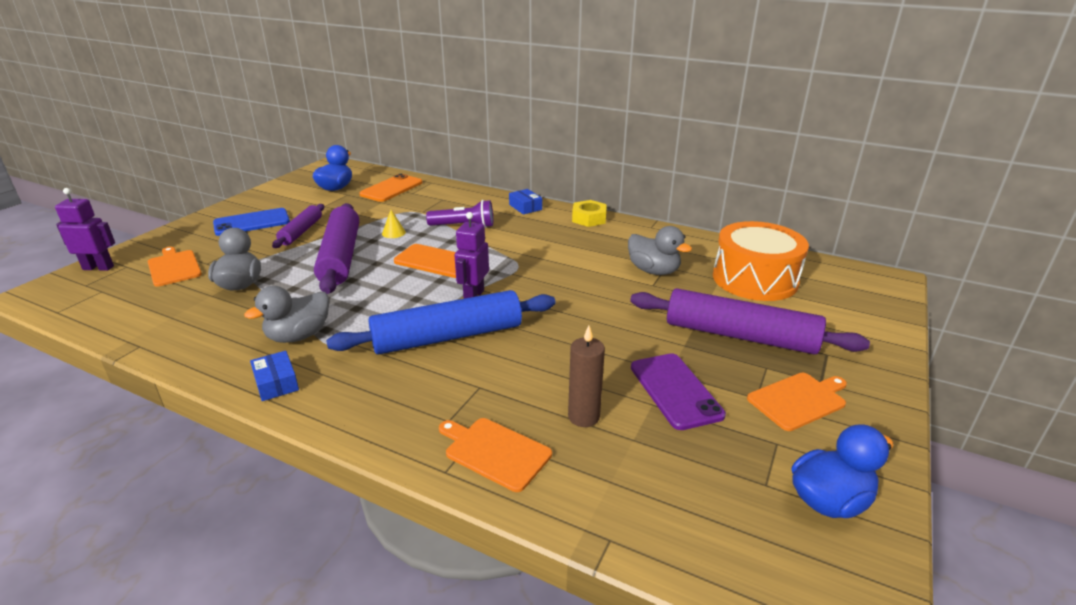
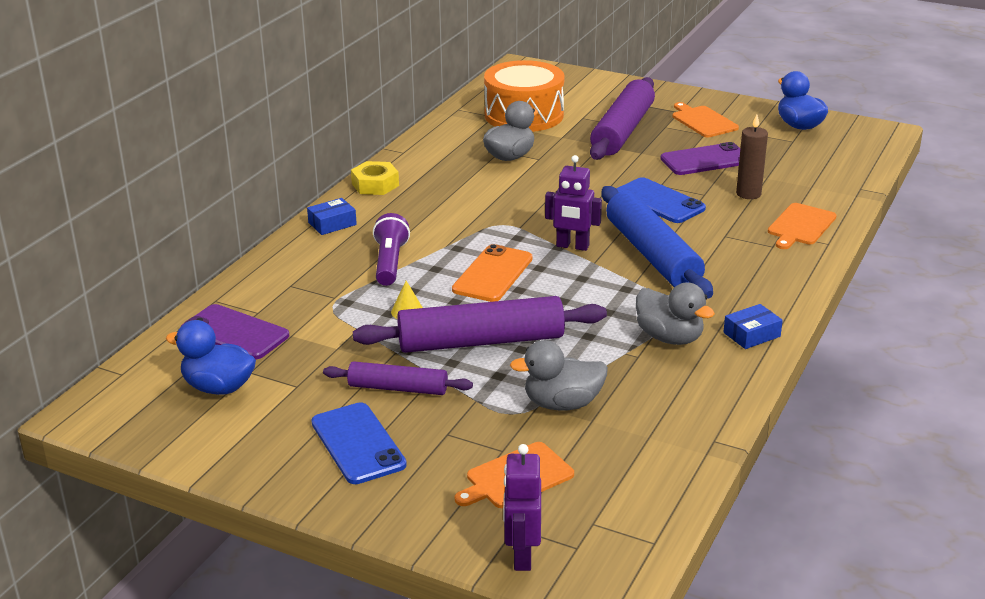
camera: 90 degrees left, 0 degrees up
(391, 188) = (235, 333): orange phone -> purple phone
(562, 348) = (659, 201): none -> blue phone

